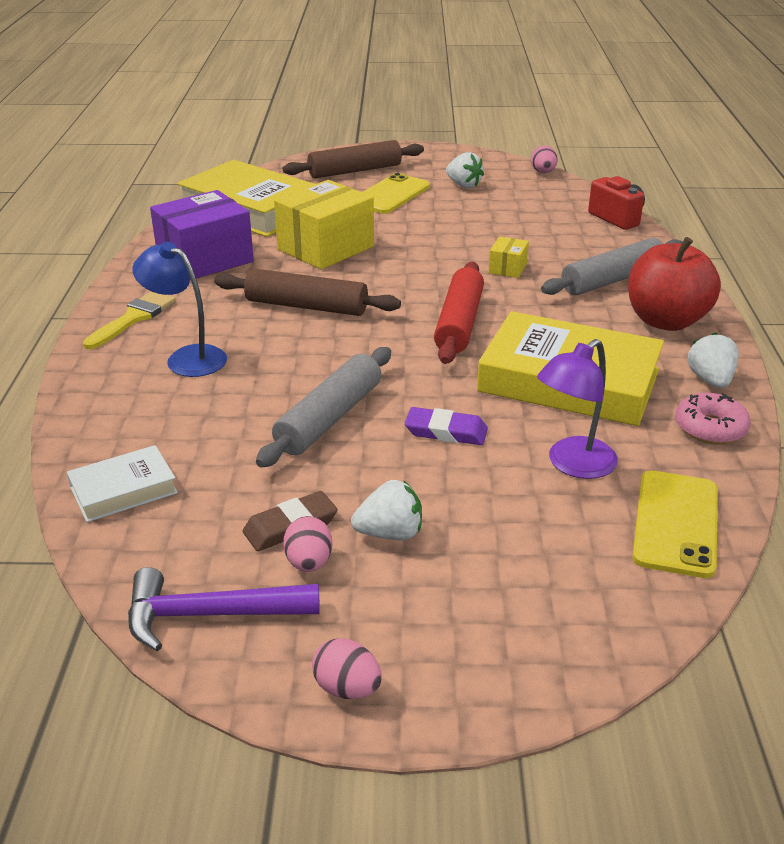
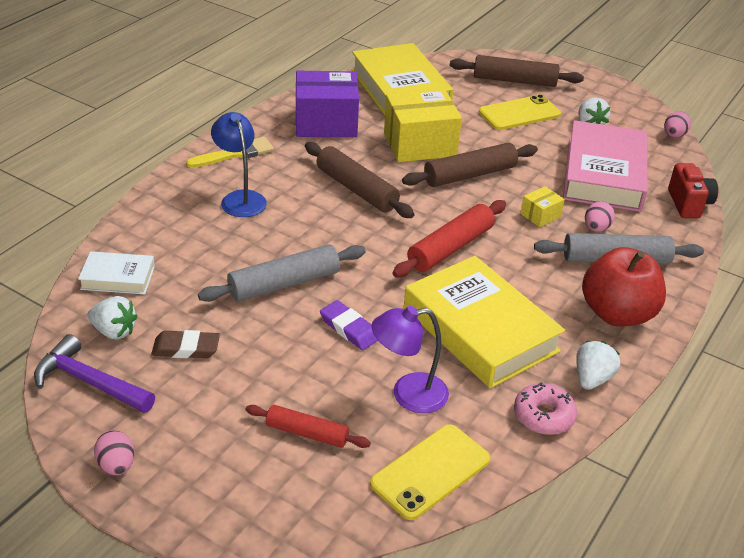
camera: 30 degrees right, 5 degrees up
(309, 563) = (173, 377): pink egg -> pink egg (596, 228)
(390, 533) = (238, 383): white strawberry -> white strawberry (114, 331)
(404, 257) = (470, 175): none -> brown rolling pin
(519, 547) = (307, 433): none -> red rolling pin
(522, 219) = (603, 174): none -> pink book

